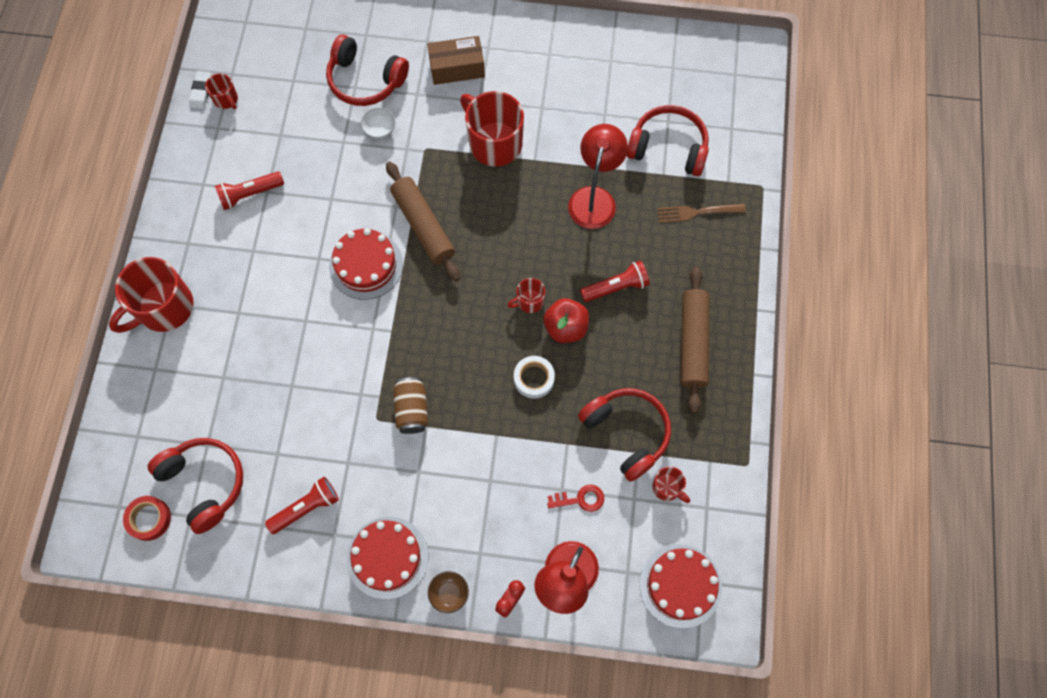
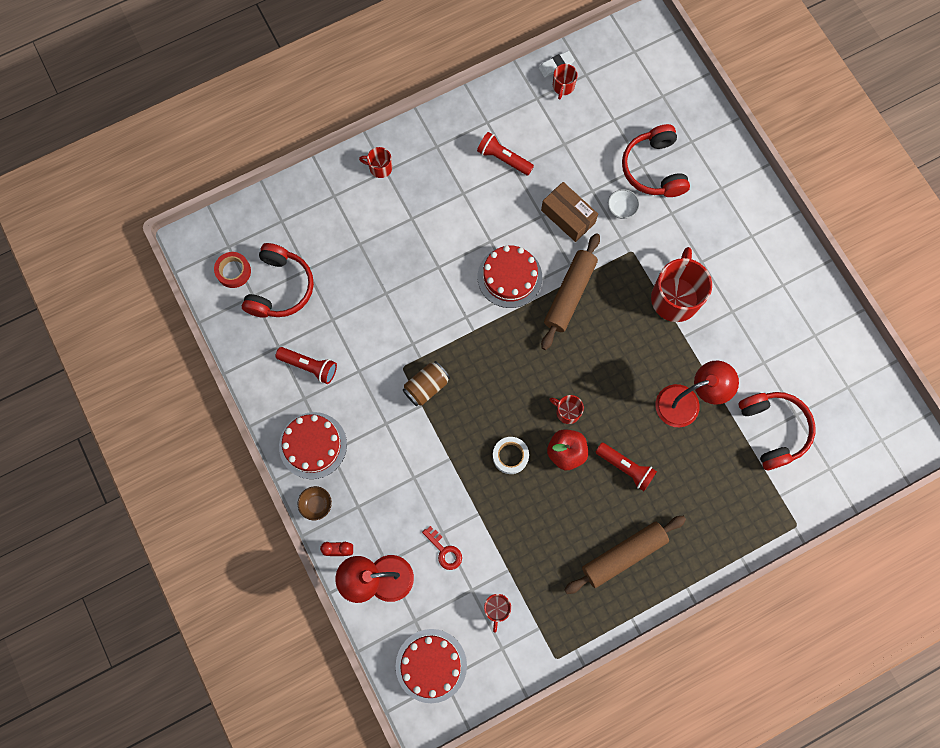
camera: 55 degrees right, 5 degrees up
(164, 308) = (380, 168): red mug -> red mug, size x0.48
(457, 68) = (716, 226): brown box -> brown box (568, 216)
(627, 433) = (517, 552): red headphones -> none
(697, 212) = (735, 488): brown fork -> none

